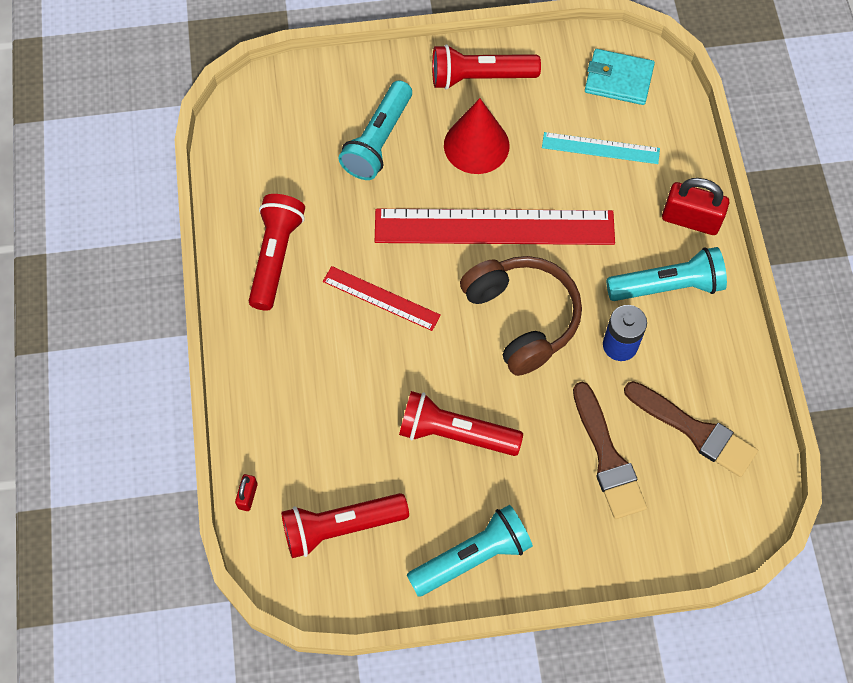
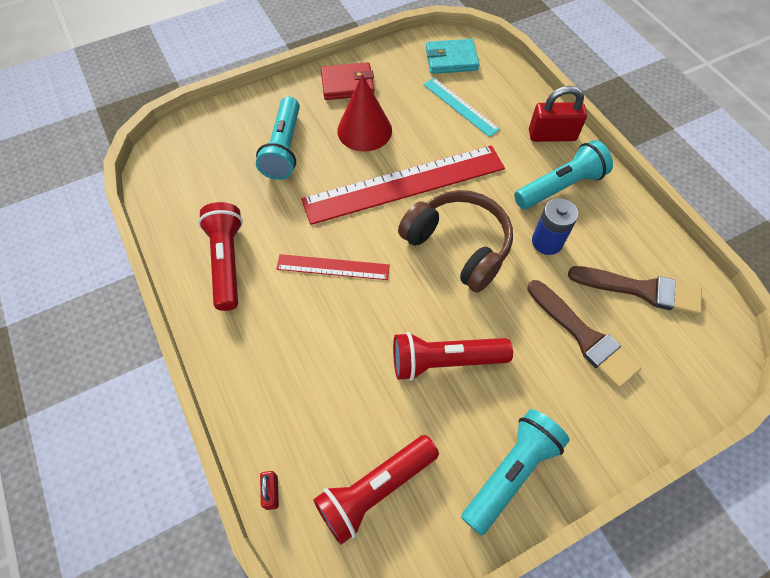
camera: 20 degrees left, 5 degrees down
(480, 77) = (347, 84): red flashlight -> red wallet
(600, 148) = (460, 106): turquoise ruler -> turquoise ruler turned 60 degrees clockwise

